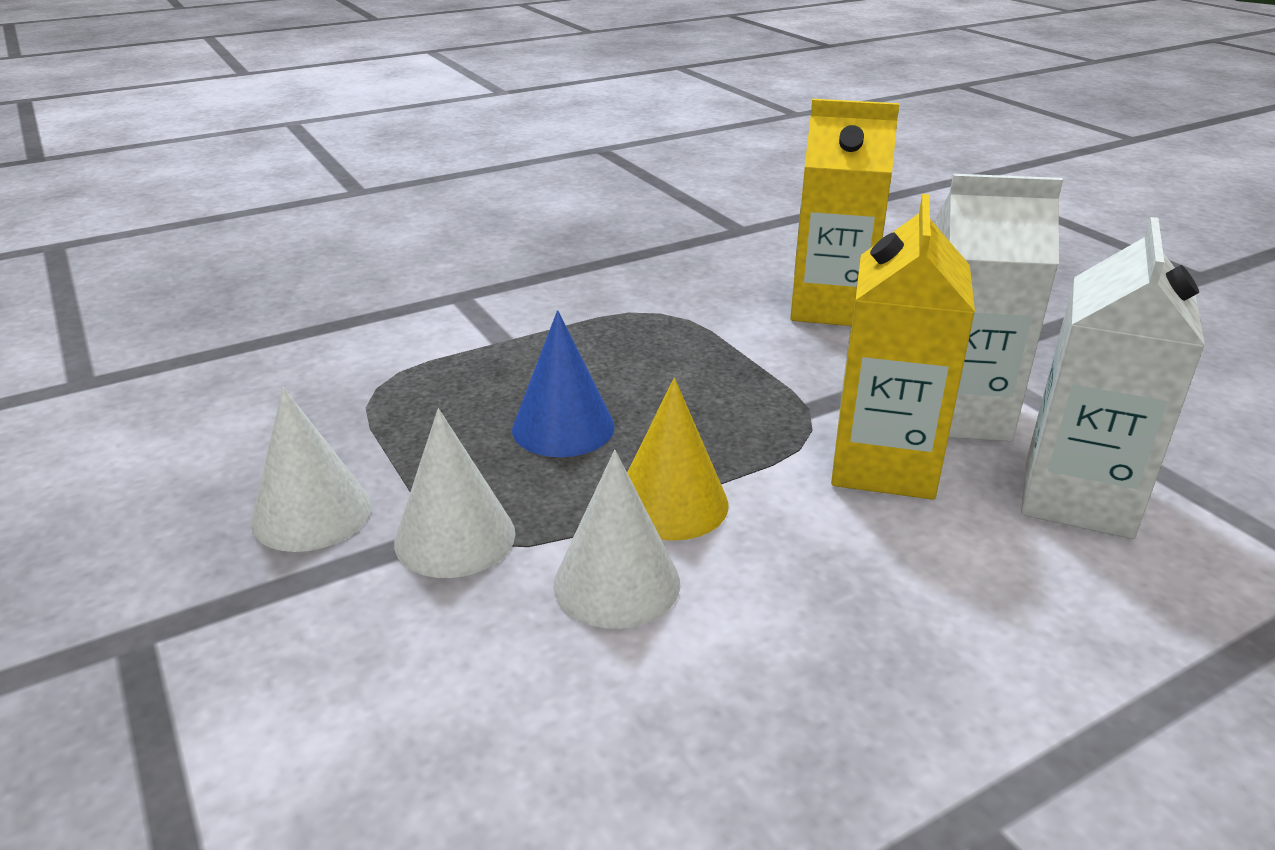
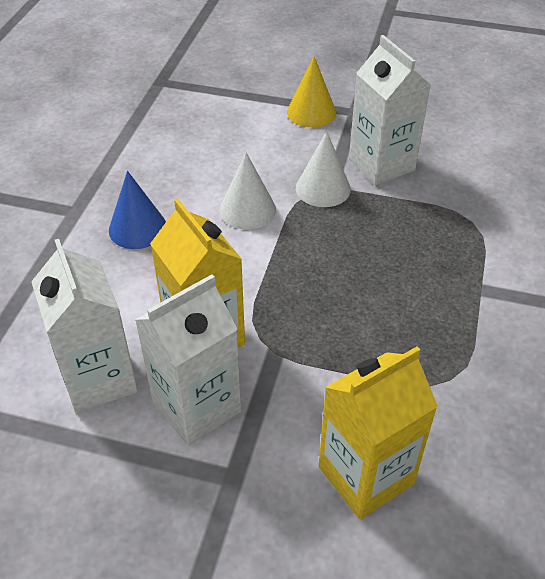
camera: 135 degrees right, 15 degrees up
(312, 513) = (381, 164): white cone -> white carton
(563, 427) = (364, 257): blue cone -> blue cone (137, 228)
(671, 503) = (270, 251): yellow cone -> yellow cone (311, 112)

